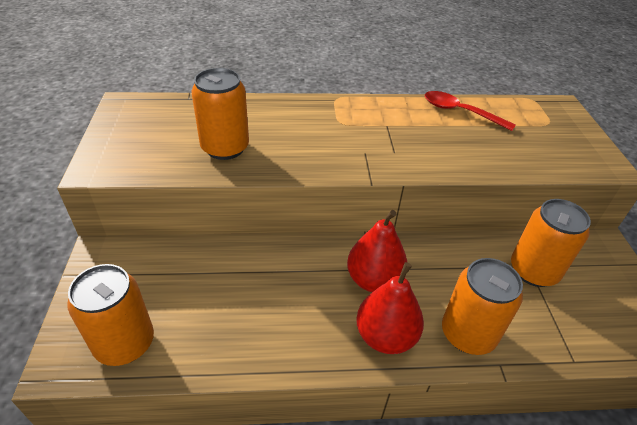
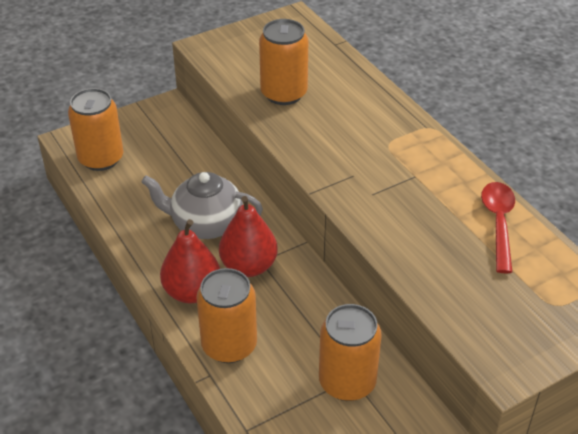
camera: 65 degrees right, 0 degrees up
(299, 290) = (205, 224): none -> grey teapot

